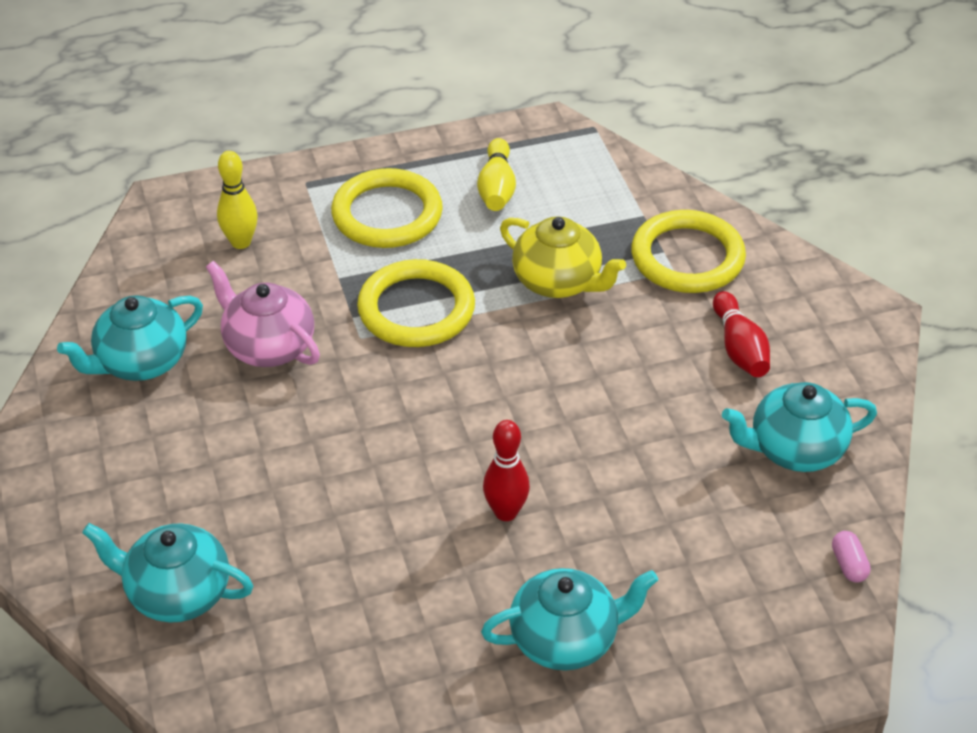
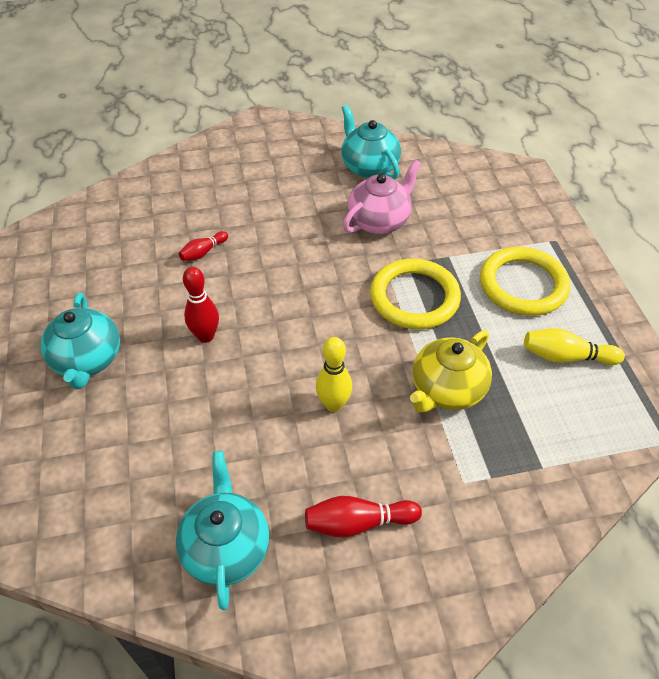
camera: 95 degrees right, 5 degrees up
(177, 593) = (184, 186): turquoise teapot -> none
(241, 242) = (484, 208): yellow bowling pin -> yellow bowling pin (333, 404)
(340, 541) = (203, 252): none -> red bowling pin
(687, 257) = (483, 497): yellow ring -> none
(848, 564) = (89, 566): pink capsule -> none

